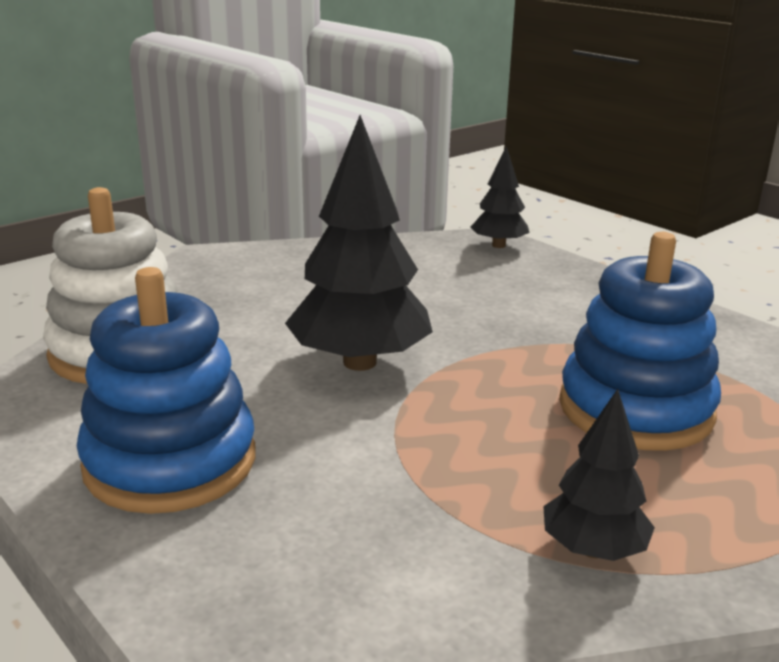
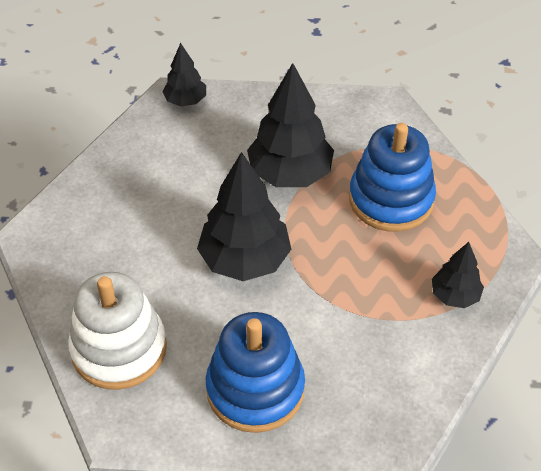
camera: 45 degrees left, 25 degrees up
(528, 331) = (290, 174): none -> black tree

